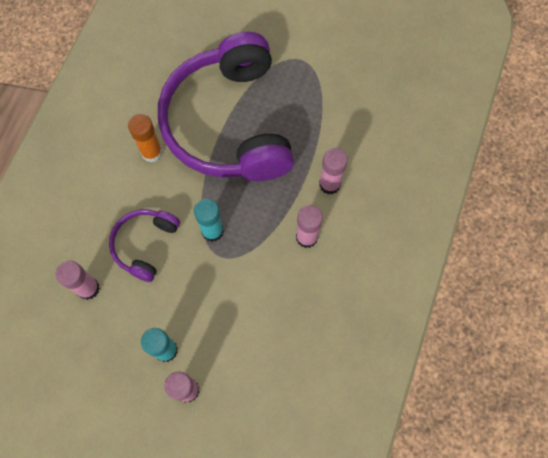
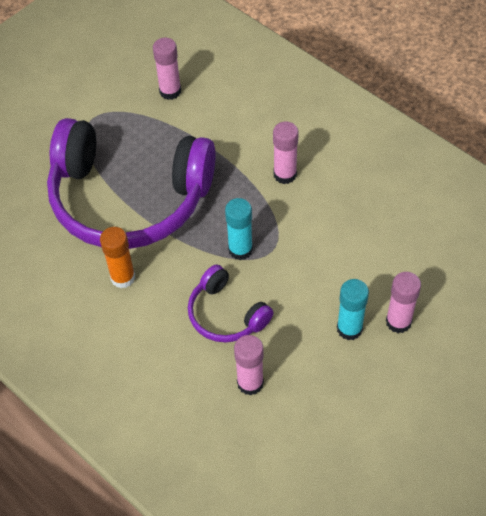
camera: 65 degrees left, 15 degrees down
(329, 184) = (239, 139): pink glue stick -> pink glue stick (170, 91)

